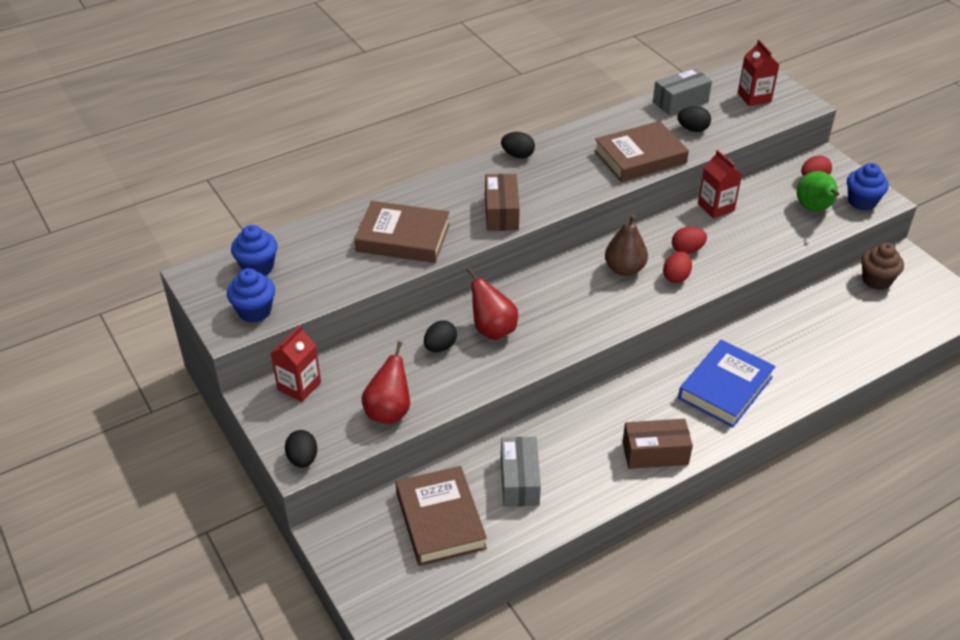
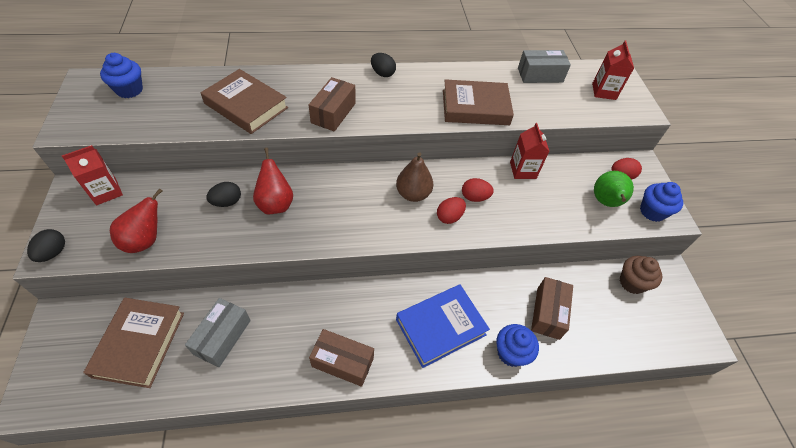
camera: 20 degrees right, 10 degrees up
(254, 311) = (94, 122): blue cupcake -> blue cupcake (511, 353)
(692, 129) = (534, 100): black egg -> none
(816, 337) = (548, 313): none -> brown box

